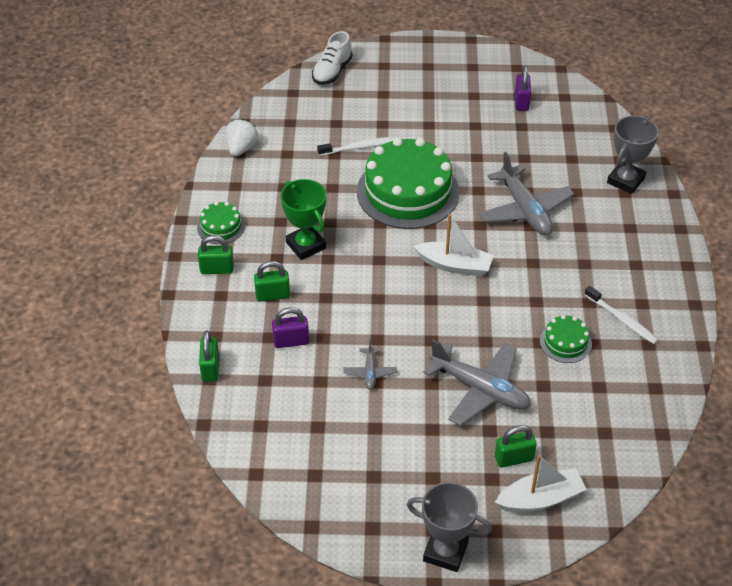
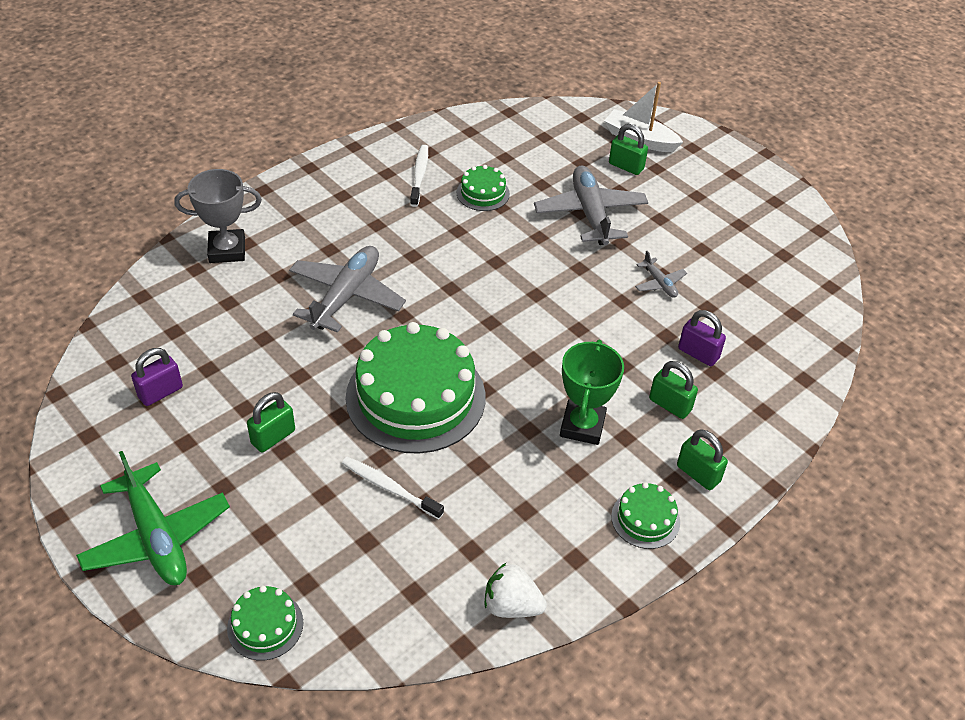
camera: 135 degrees left, 0 degrees up
(210, 368) = (796, 386): green padlock -> green padlock (273, 437)
(241, 148) = (511, 605): white strawberry -> white strawberry turned 45 degrees clockwise
(332, 71) = (265, 625): white shoe -> green cake
(370, 372) = (659, 283): grey plane -> grey plane turned 105 degrees clockwise
(422, 62) = (156, 537): none -> green plane
(445, 552) = (739, 159): grey trophy -> none
(454, 265) = (477, 302): white boat -> none

